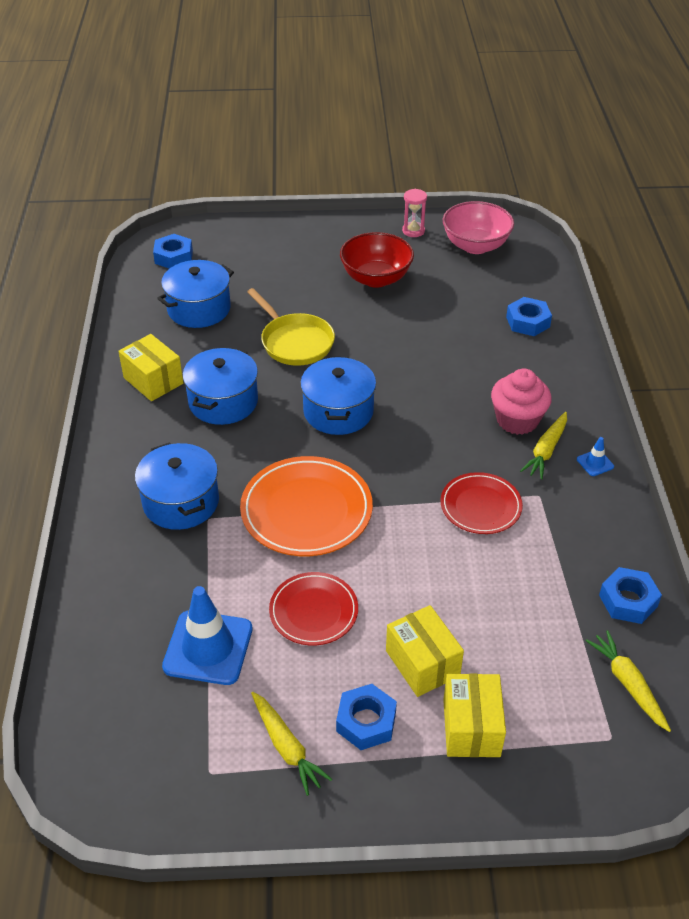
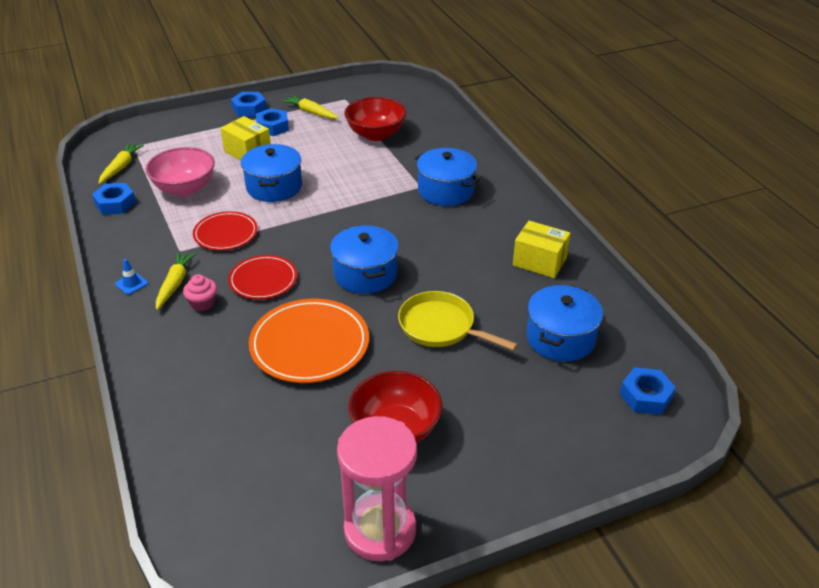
camera: 160 degrees right, 5 degrees down
(208, 648) = (376, 134): blue traffic cone -> red bowl
(223, 402) = (467, 259): blue pot -> blue pot (274, 187)
(306, 510) = (354, 204): orange plate -> orange plate (309, 344)
(313, 611) = (322, 159): red plate -> red plate (263, 280)
(413, 231) = (380, 530): pink hourglass -> pink hourglass, size x2.16
(471, 727) = (214, 135): yellow box -> none
(475, 246) = (284, 526): pink bowl -> pink bowl (185, 188)
(517, 420) = (202, 303): pink cupcake -> pink cupcake, size x0.60
(528, 322) = (200, 414): blue nut -> blue nut (249, 109)
(628, 684) = (121, 167): yellow carrot -> yellow carrot turned 120 degrees counterclockwise

